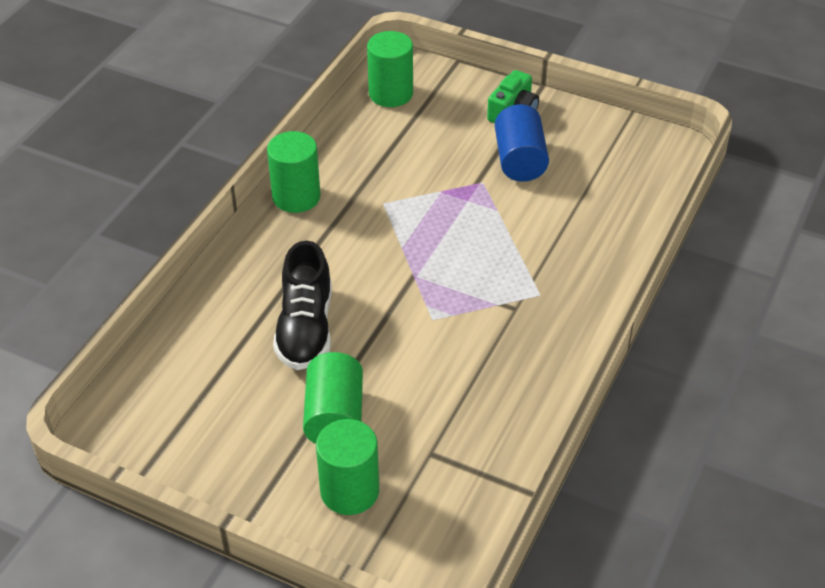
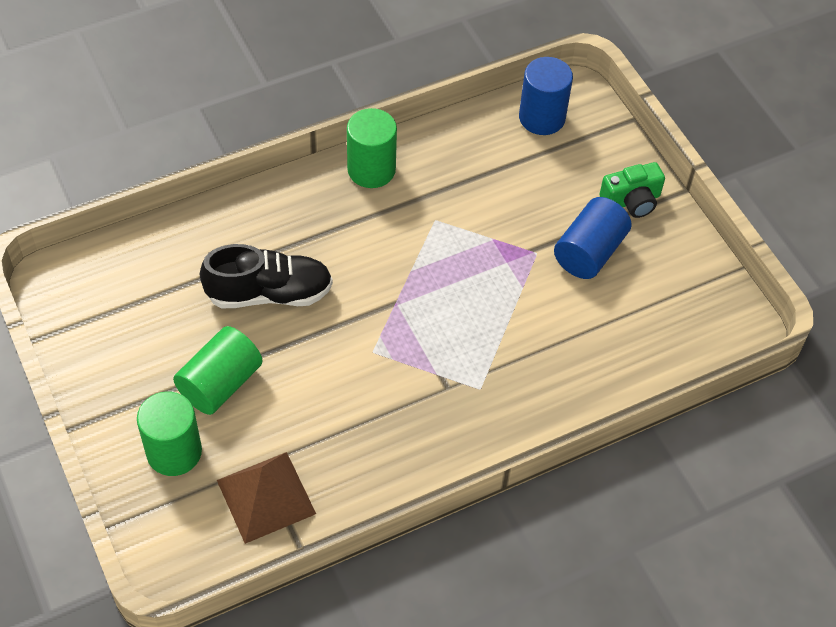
camera: 35 degrees right, 10 degrees up
(305, 328) = (269, 293): black shoe -> black shoe turned 135 degrees counterclockwise
(391, 94) = (542, 118): green cylinder -> blue cylinder
(460, 473) = (266, 497): none -> brown pyramid

